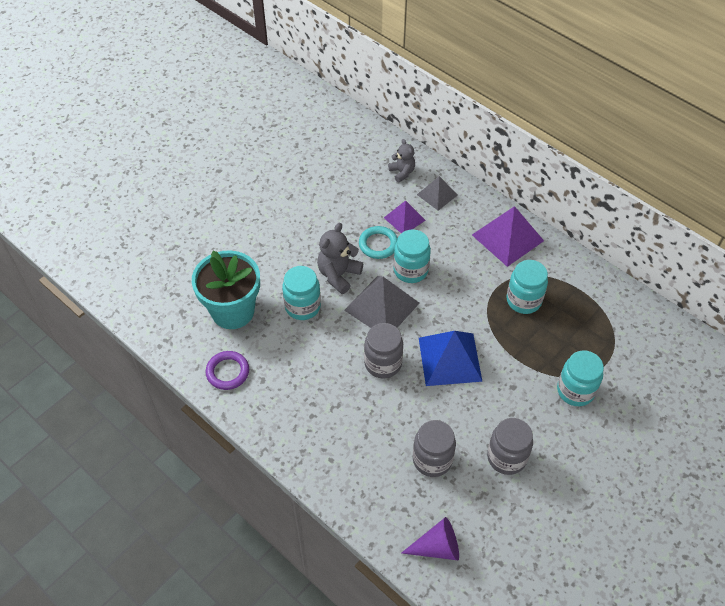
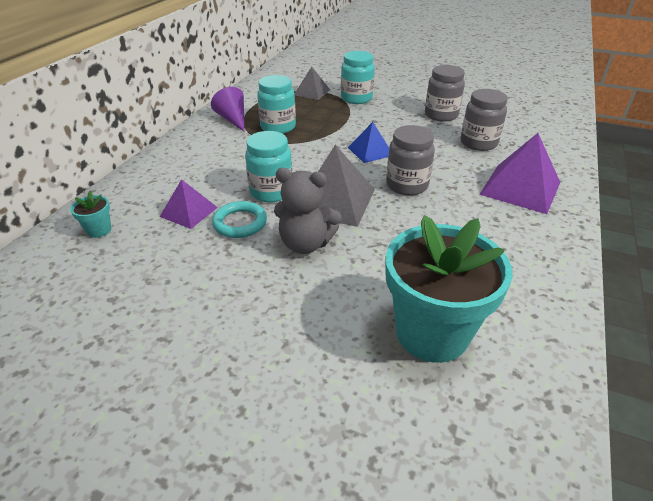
camera: 110 degrees left, 15 degrees down
(227, 372) = (528, 302): purple ring -> none
(302, 306) = (375, 262): turquoise jar -> none
(402, 172) = (99, 230): grey teddy bear -> turquoise flower pot
(437, 194) = (141, 195): grey pyramid -> grey pyramid (312, 92)
(437, 547) = (546, 130): purple cone -> purple cone (233, 119)
(450, 359) = (370, 151): blue pyramid -> blue pyramid, size x0.59
(507, 237) = (200, 144): purple pyramid -> purple pyramid (520, 188)

